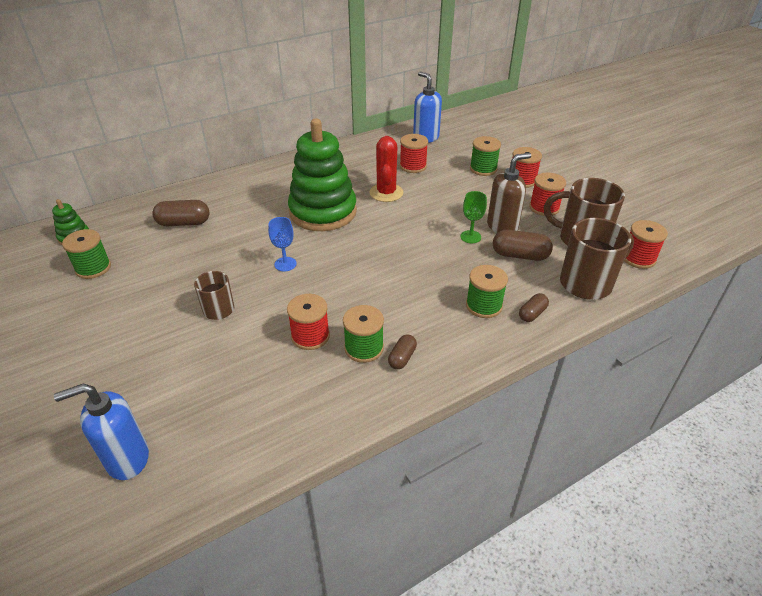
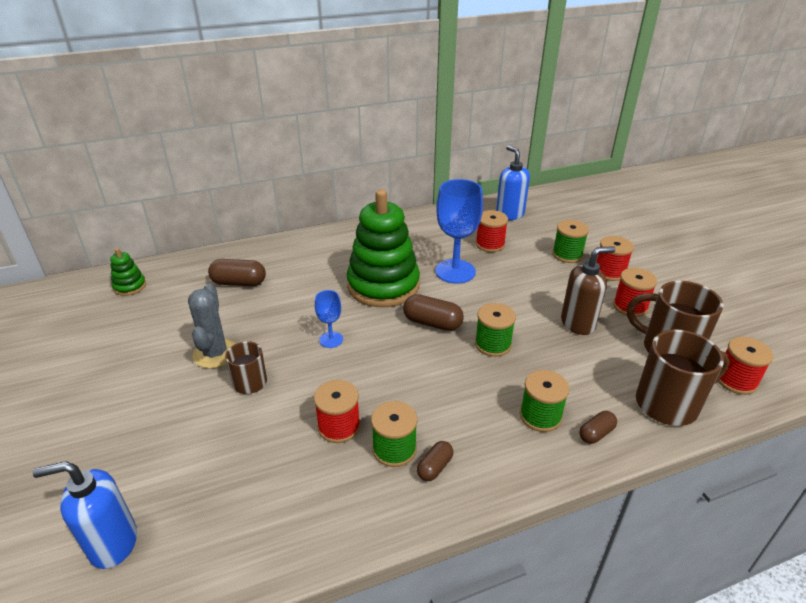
camera: 10 degrees right, 5 degrees down
(93, 268) = (138, 321): green spool -> green spool (493, 344)
(178, 288) = (215, 353): none -> grey cactus
(386, 193) = (455, 271): red cactus -> blue goblet
(470, 237) = (539, 331): green goblet -> none
(520, 255) = (593, 360): brown capsule -> brown capsule (432, 323)

